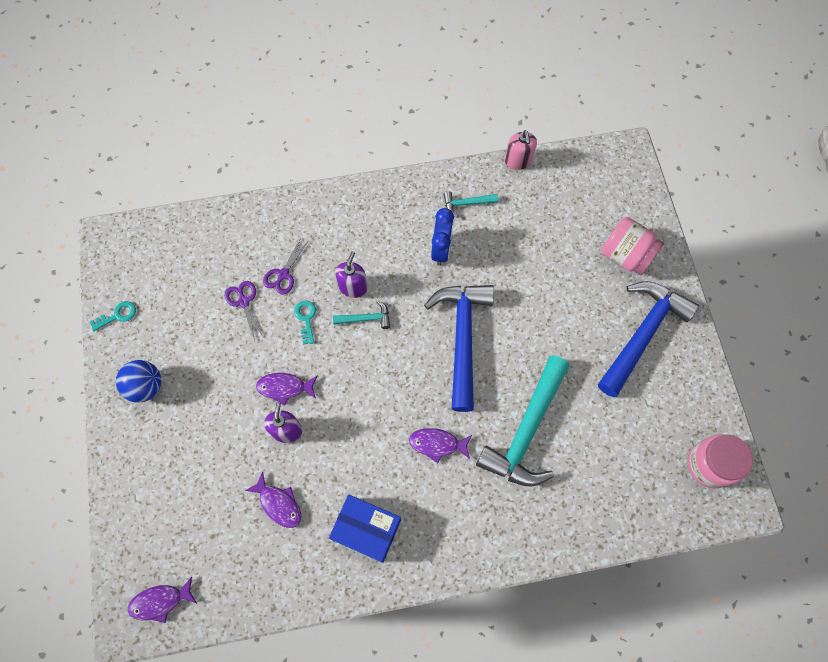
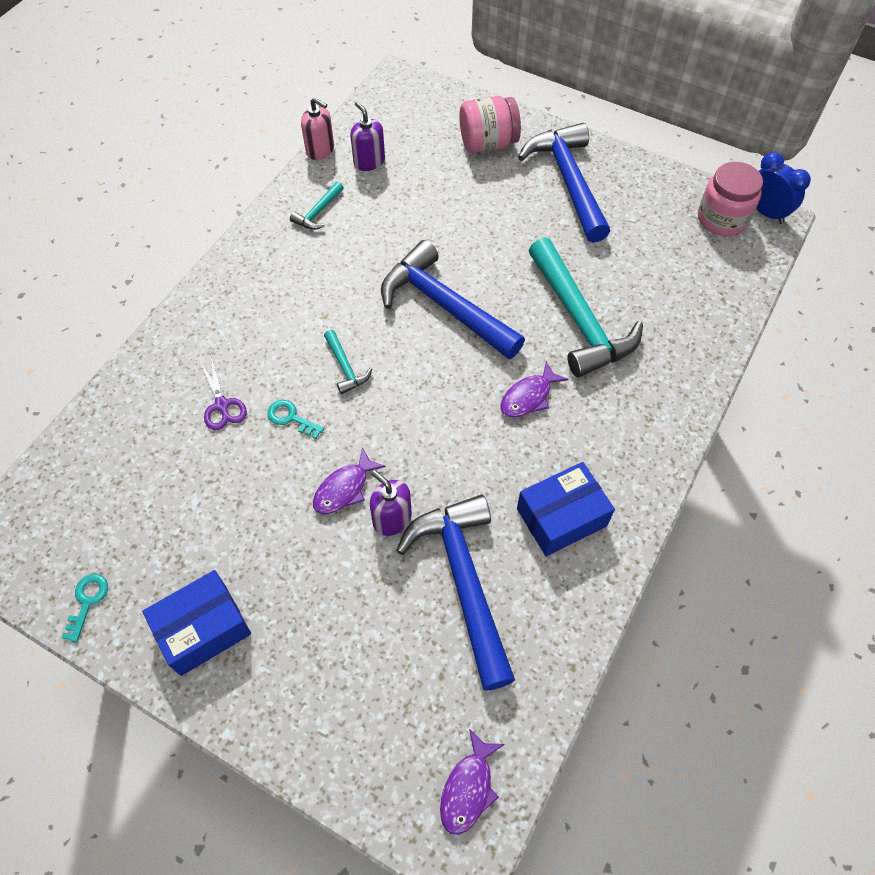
camera: 50 degrees left, 10 degrees down
(146, 386) = (203, 629): blue ball -> blue box
(244, 301) = (211, 462): purple scissors -> none
(279, 504) = (464, 582): purple fish -> blue hammer
(353, 287) = (301, 355): purple soap dispenser -> purple soap dispenser (369, 161)
(366, 318) = (345, 367): turquoise hammer -> turquoise hammer turned 120 degrees clockwise
(441, 250) = (341, 261): blue clock -> blue clock (765, 212)

